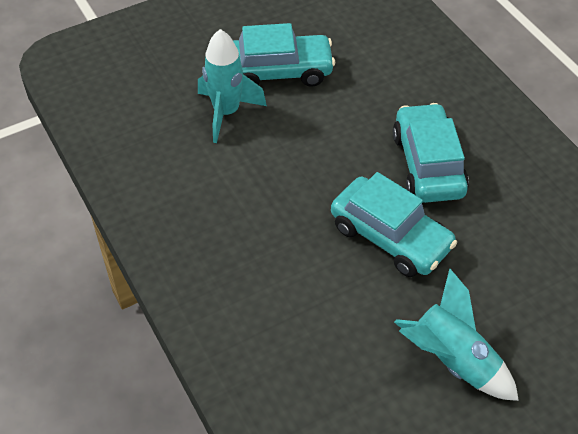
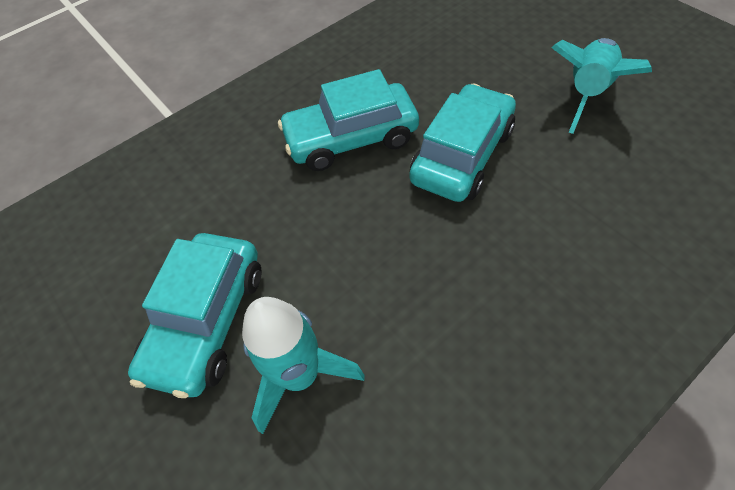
camera: 95 degrees left, 5 degrees up
(278, 71) = (207, 321): turquoise car -> turquoise car turned 150 degrees counterclockwise

